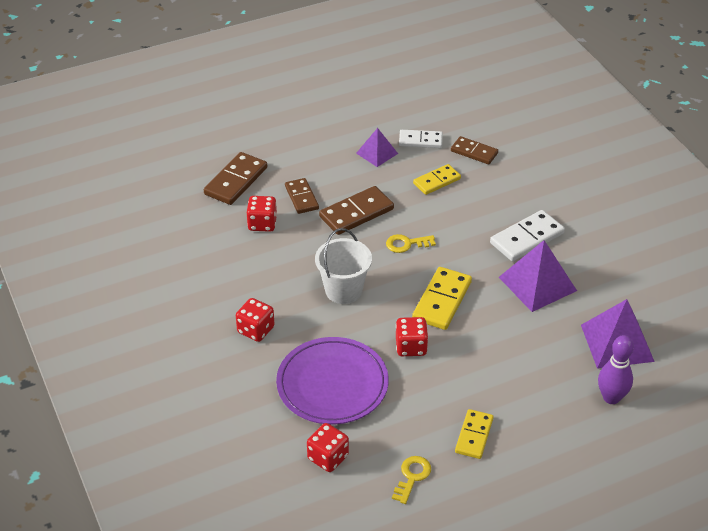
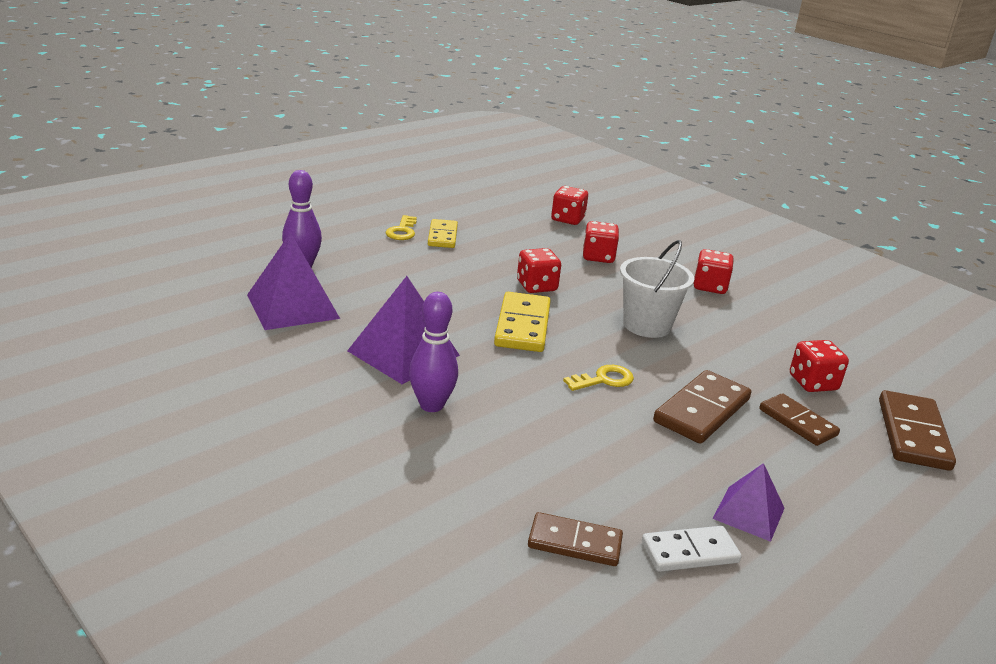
camera: 160 degrees right, 15 degrees down
(332, 384) = (598, 257): purple plate -> red dice
(412, 476) = (488, 214): yellow key -> yellow key (402, 231)
(436, 181) = (613, 475): yellow domino -> none
(526, 238) = (431, 405): white domino -> purple bowling pin

